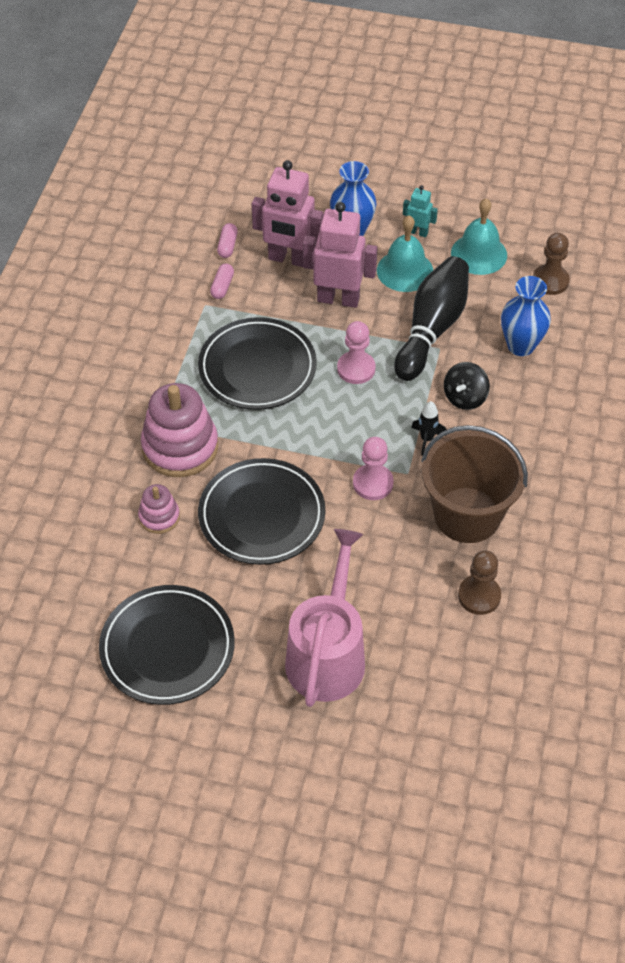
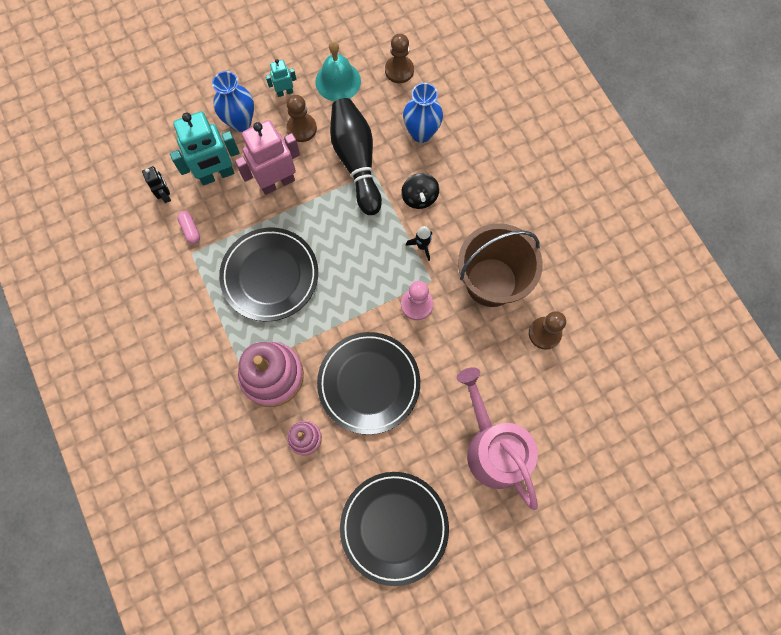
camera: 40 degrees left, 20 degrees up
(227, 246) = (165, 195): pink capsule -> black robot
(289, 259) = (217, 175): pink robot -> turquoise robot
(356, 369) = (334, 228): pink pawn -> none
(405, 270) = (301, 128): turquoise bell -> brown pawn

